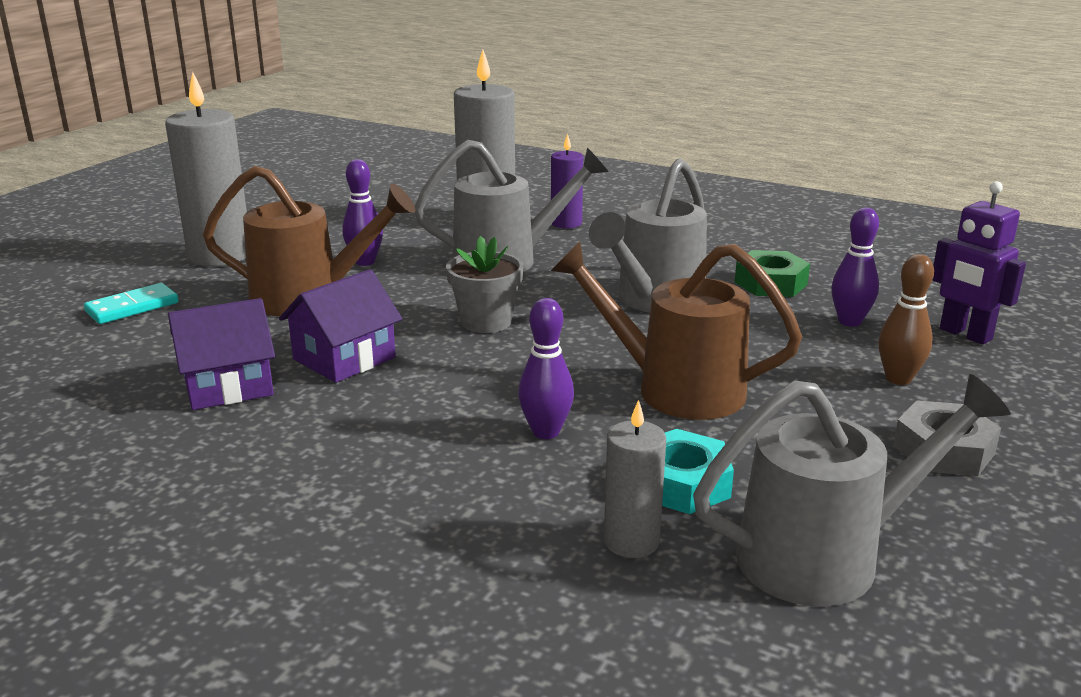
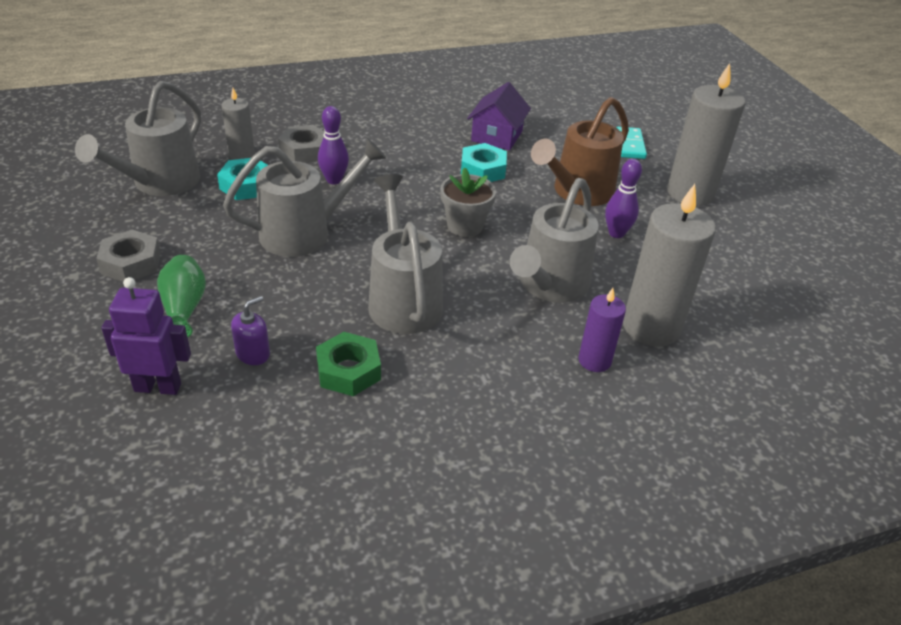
camera: 130 degrees right, 15 degrees up
(344, 358) = (483, 170): purple house -> turquoise nut
(517, 498) = (304, 150): none -> grey nut
(673, 389) = (306, 232): brown watering can -> grey watering can
(849, 321) = (253, 353): purple bowling pin -> purple soap dispenser
(898, 379) = (184, 308): brown bowling pin -> green vase

